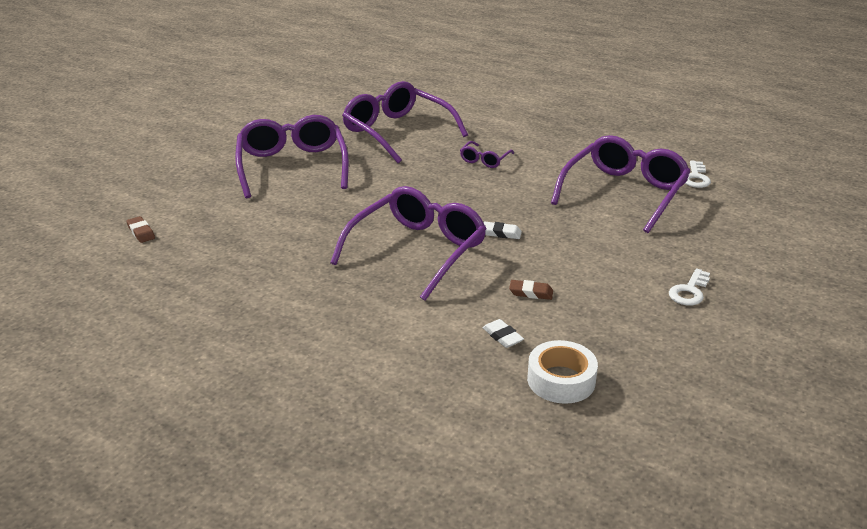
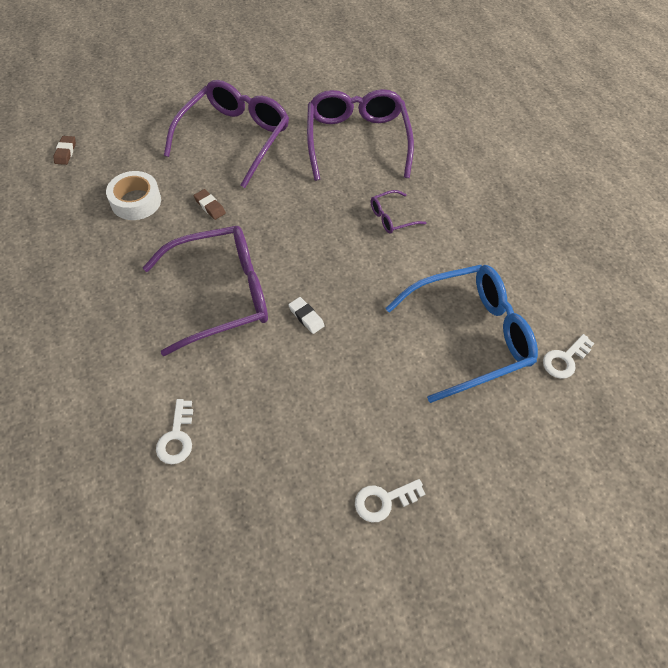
camera: 35 degrees right, 25 degrees up
(502, 336) = (177, 437): white eraser -> white key
(531, 293) = (252, 404): brown eraser -> brown eraser (210, 206)
(561, 380) = (164, 519): white tape -> white tape (136, 201)
(624, 193) = (470, 336): purple glasses -> blue glasses

